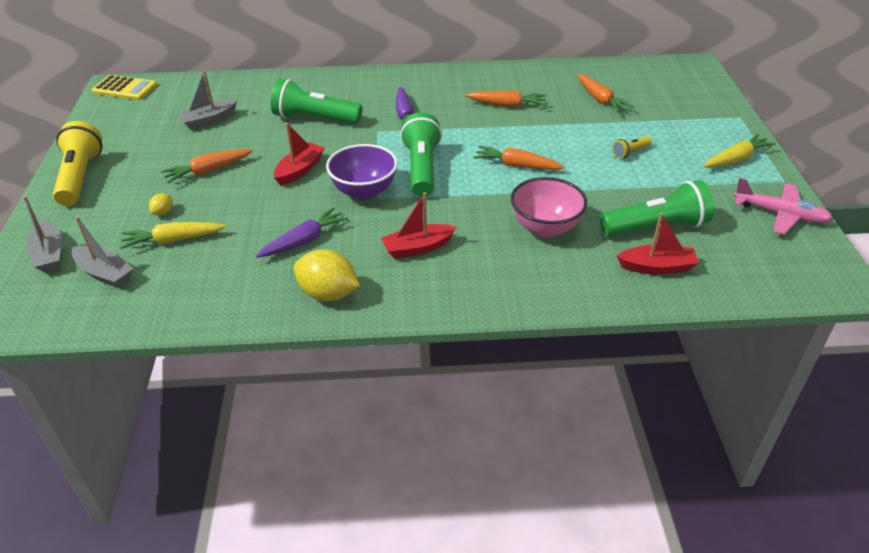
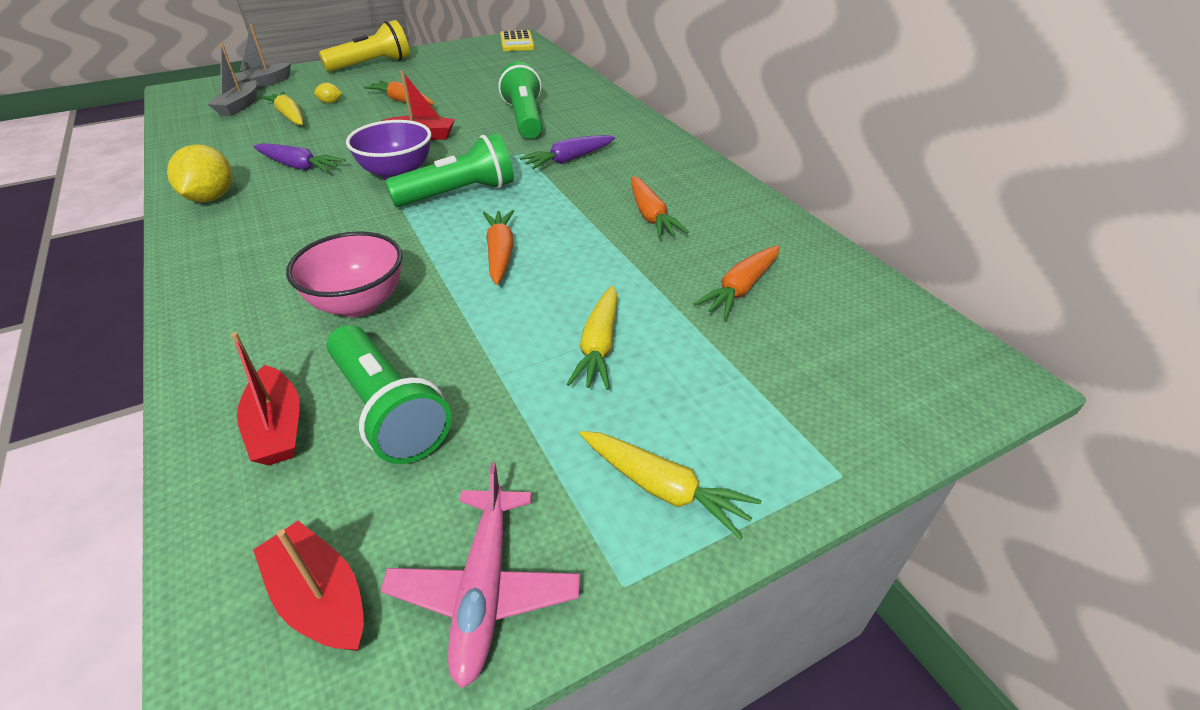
camera: 65 degrees right, 0 degrees up
(209, 120) = (487, 80): grey boat -> none
(417, 248) = (296, 226): red boat -> red boat (320, 598)
(630, 152) = (599, 346): yellow flashlight -> yellow carrot

